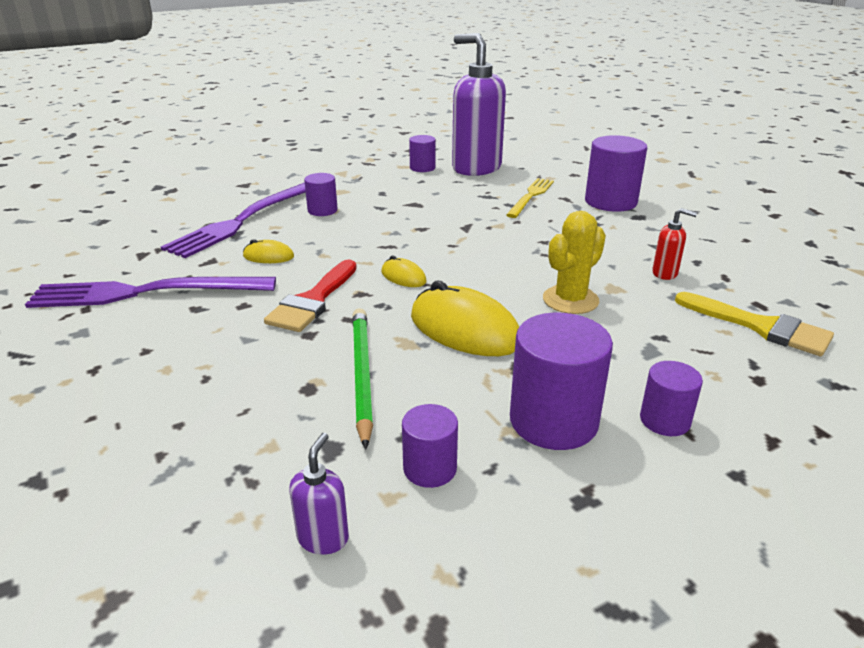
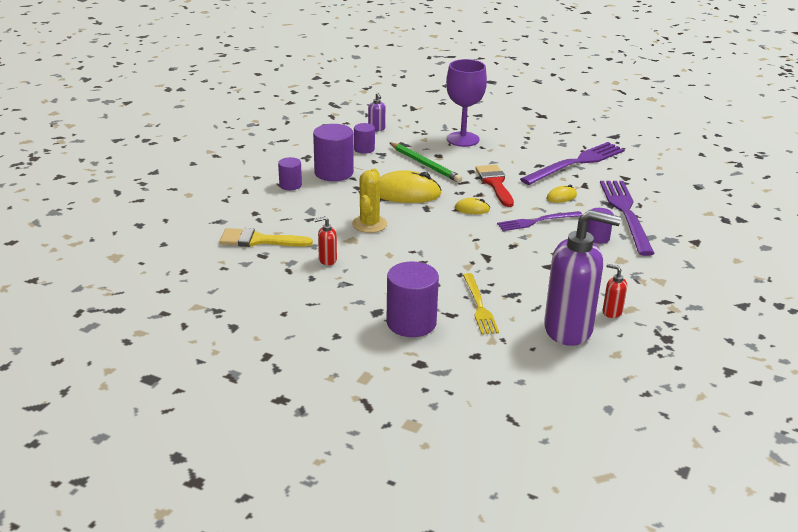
camera: 145 degrees right, 0 degrees up
(203, 411) = (463, 139): none -> purple goblet
(352, 241) = (537, 221): none -> purple fork
(422, 168) = (612, 312): purple cylinder -> red soap dispenser

